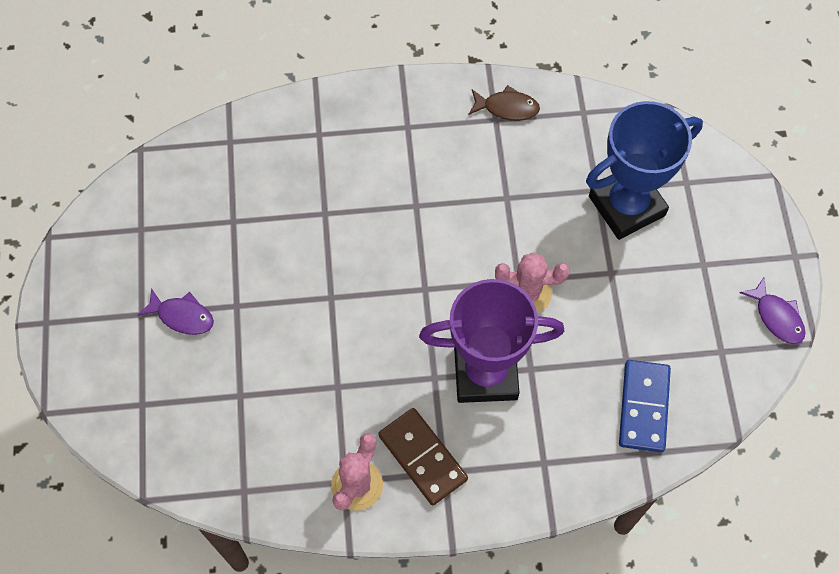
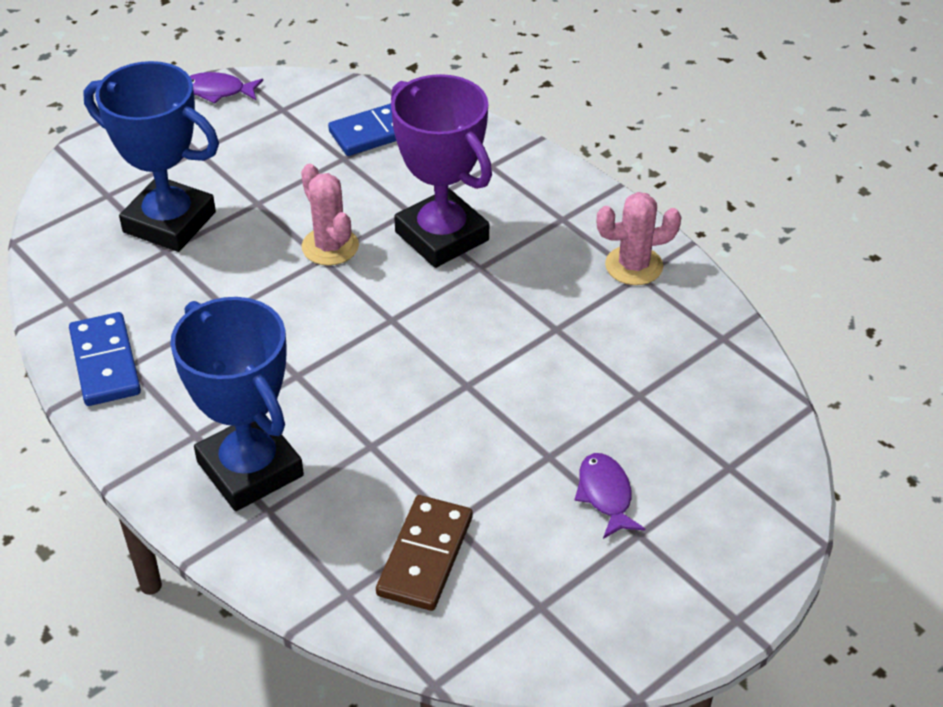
camera: 125 degrees left, 20 degrees down
(357, 141) = (250, 469): none -> blue trophy
(422, 457) = (564, 238): brown domino -> brown domino (425, 556)
(507, 108) = (105, 362): brown fish -> blue domino
(777, 317) = (218, 91): purple fish -> purple fish turned 105 degrees counterclockwise

